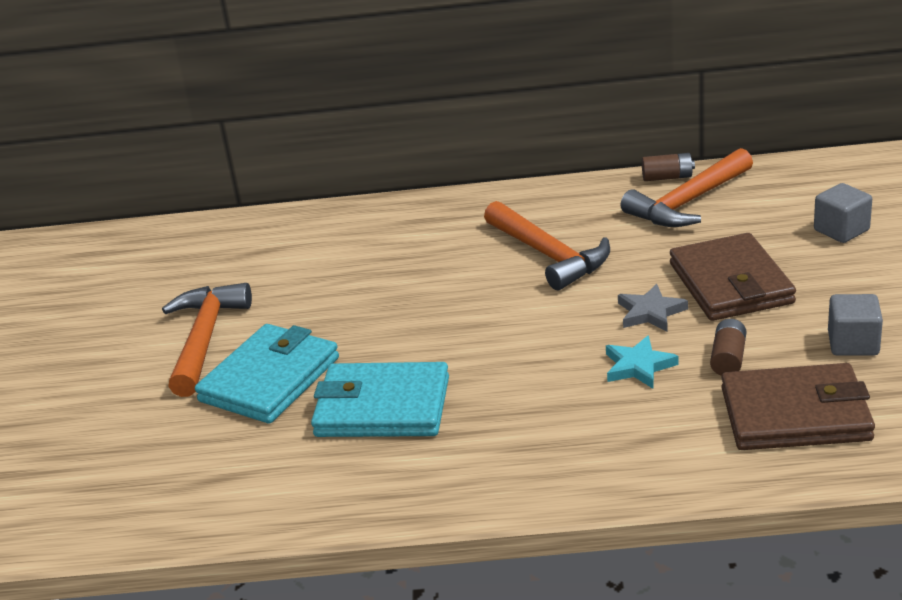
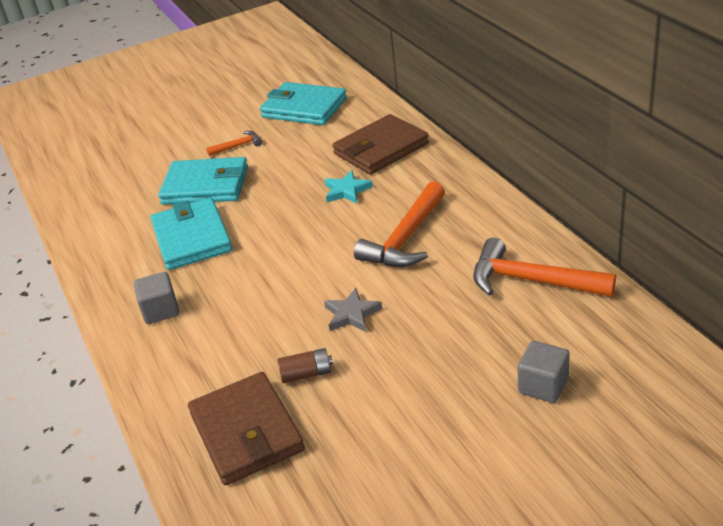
camera: 65 degrees right, 5 degrees up
(183, 273) = (304, 108): none -> turquoise wallet
(205, 338) = (238, 146): orange hammer -> orange hammer, size x0.50
(638, 366) = (278, 331): turquoise star -> turquoise star (346, 190)
(667, 177) = (566, 256): brown battery -> none
(730, 283) = (415, 343): brown wallet -> brown wallet (381, 149)
(853, 343) = (358, 440): grey cube -> grey cube (160, 311)

